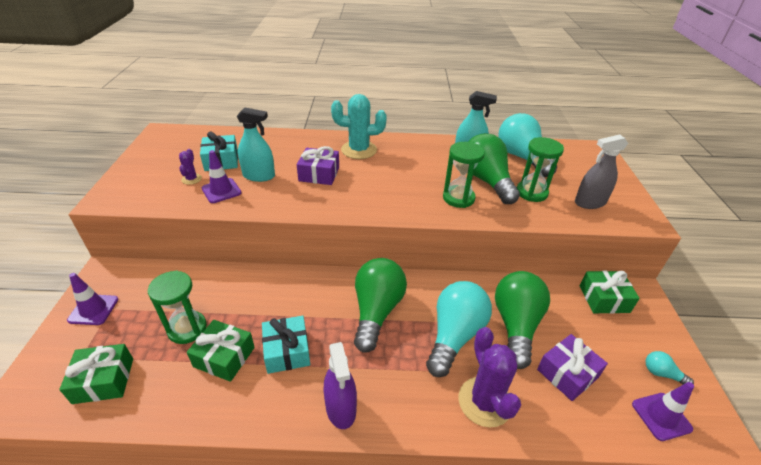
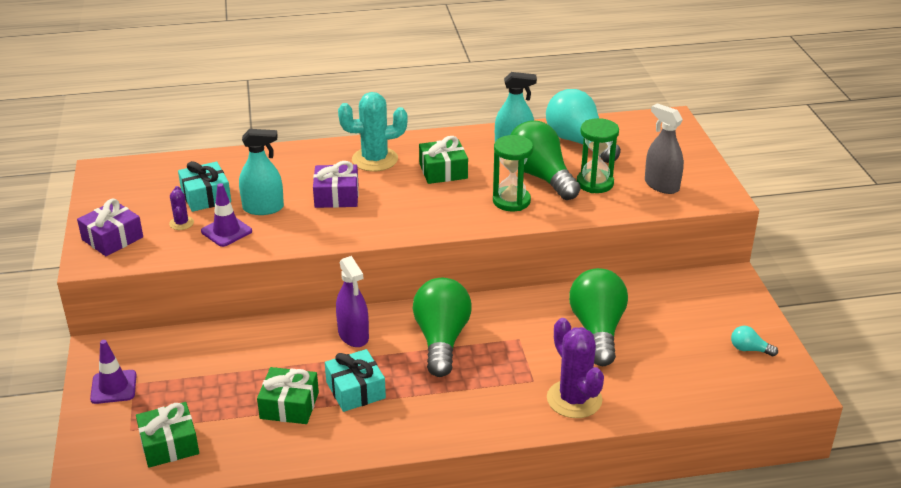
camera: 10 degrees left, 5 degrees down
(187, 328) = (234, 388): green hourglass -> none
(341, 408) = (430, 427): purple spray bottle -> purple spray bottle (353, 335)
(454, 335) = (533, 349): turquoise light bulb -> none
(567, 373) = (654, 364): purple gift -> purple gift (112, 238)
(590, 202) = (661, 185): grey spray bottle -> grey spray bottle turned 75 degrees clockwise
(604, 299) = (691, 291): green gift -> green gift (443, 171)
(661, 416) = (746, 384): purple traffic cone -> none

